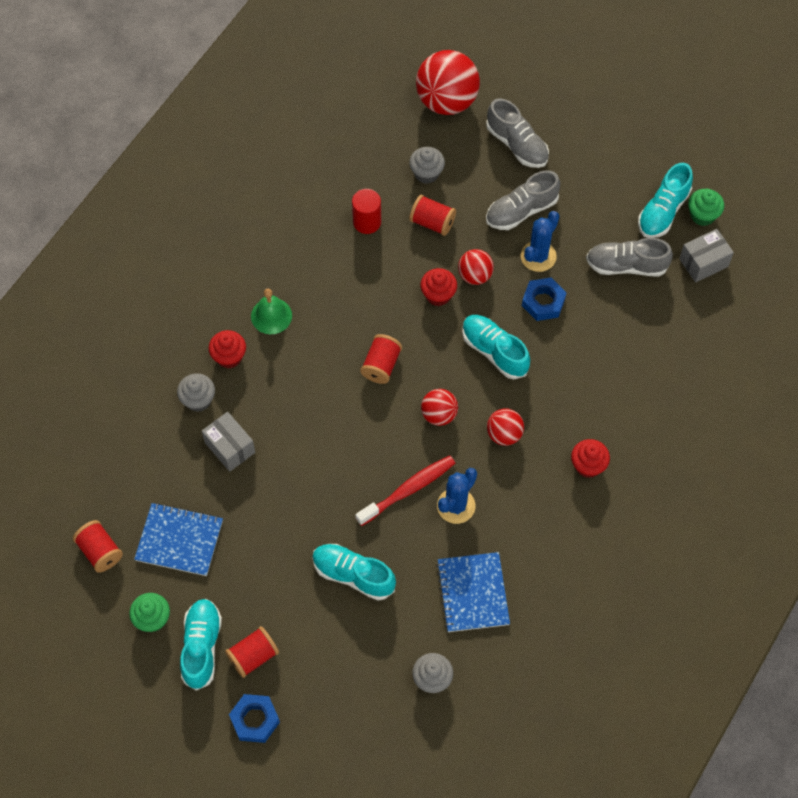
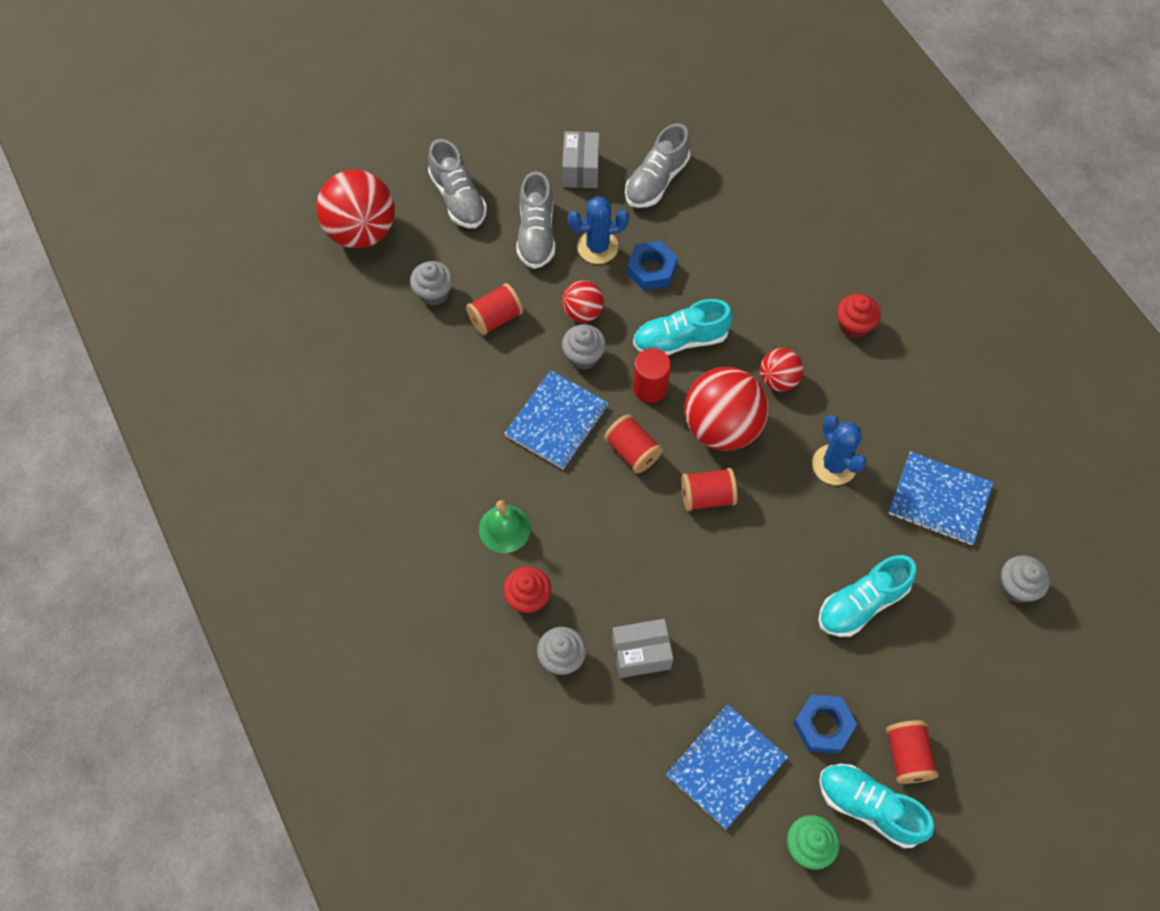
camera: 60 degrees left, 0 degrees up
(100, 551) = (692, 865): red spool -> red spool (707, 496)
(255, 720) = (983, 792): blue nut -> blue nut (823, 725)
(367, 222) = (453, 377): red cylinder -> red cylinder (650, 387)
(374, 305) = (557, 421): none -> blue notebook
(408, 489) = (791, 500): red toothbrush -> none
(438, 295) = (583, 356): red cupcake -> grey cupcake
(439, 414) = (721, 427): red ball -> red ball, size x1.88
(517, 144) = (458, 198): grey shoe -> grey shoe turned 75 degrees clockwise
(538, 256) = (597, 247): blue cactus -> blue cactus turned 75 degrees counterclockwise
(663, 211) = (617, 121): turquoise shoe -> none
(702, 215) = (642, 94): green cupcake -> none
(703, 262) = (693, 120): grey box -> grey box (581, 170)

